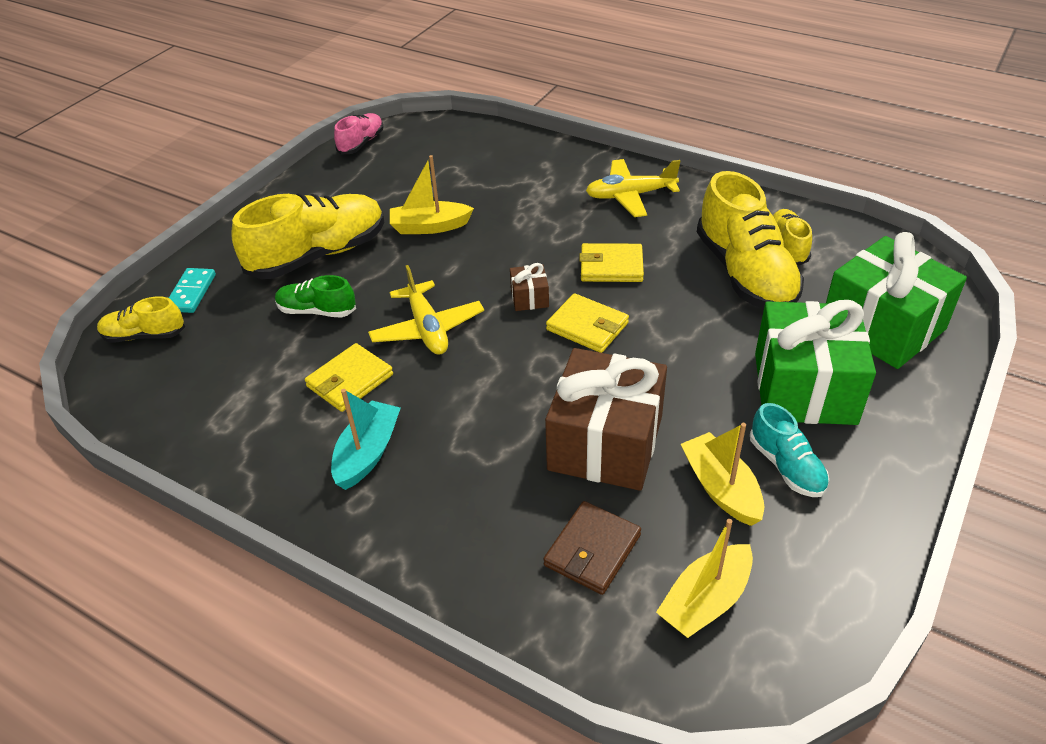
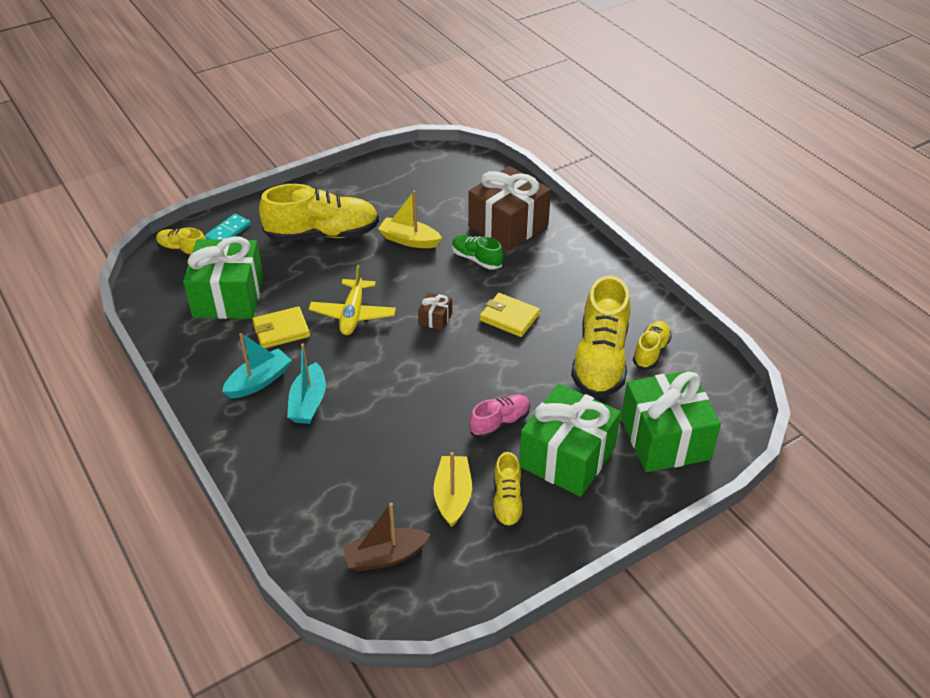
camera: 25 degrees right, 0 degrees up
(248, 367) = (228, 296): none -> green gift
(317, 311) = (294, 274): green shoe -> green shoe (476, 259)
(361, 143) = (411, 157): pink shoe -> pink shoe (500, 423)
(453, 453) = (308, 402): none -> turquoise boat
(587, 326) = (457, 354): yellow wallet -> none
(592, 550) = (343, 497): brown wallet -> none
(605, 443) = (404, 436): brown gift -> brown gift (508, 226)
(630, 196) = (568, 268): yellow plane -> none
(705, 601) = (385, 556): yellow boat -> brown boat
(786, 466) = (507, 502): turquoise shoe -> yellow shoe

